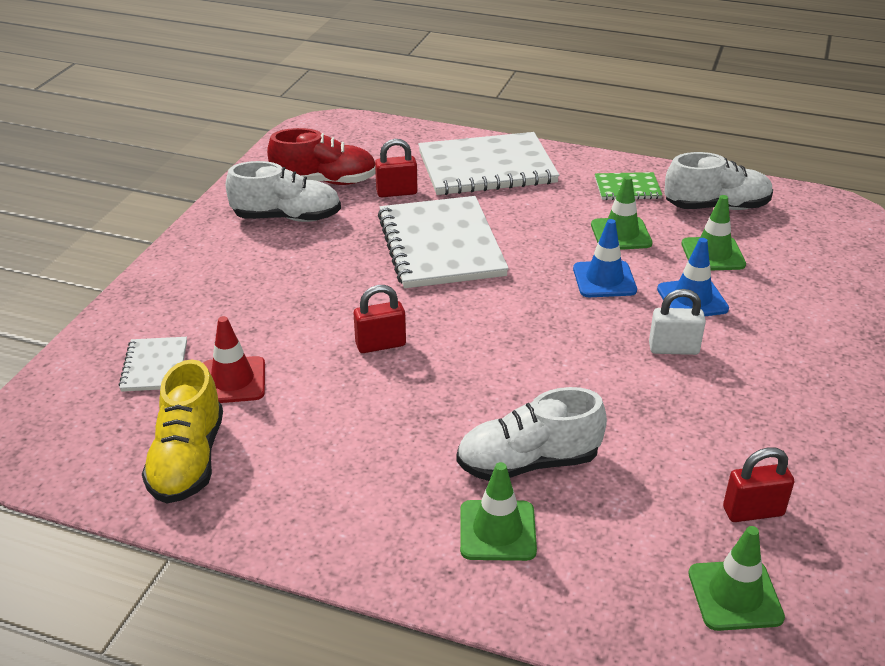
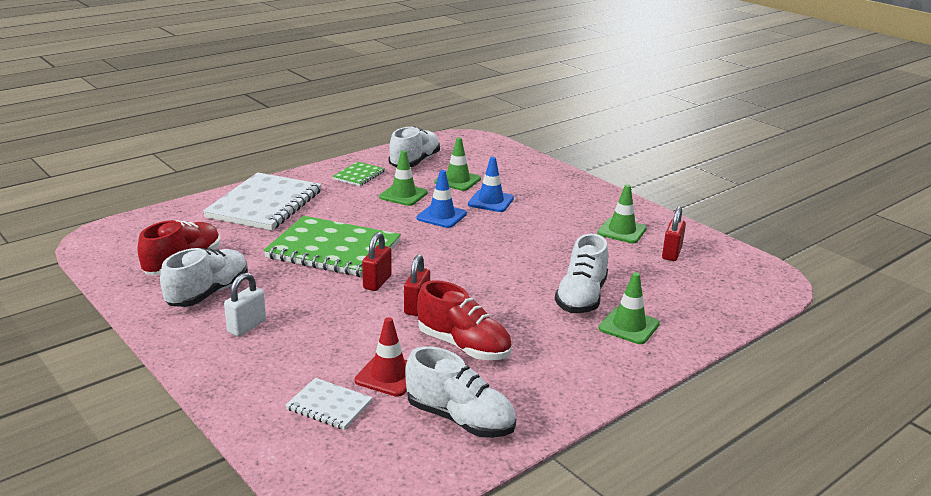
camera: 60 degrees left, 10 degrees down
(188, 460) = (460, 419): yellow shoe -> white shoe
(329, 409) = (464, 346): none -> red shoe
(396, 192) = (244, 243): red padlock -> red padlock (377, 282)
(441, 245) = (333, 250): white notebook -> green notebook
(673, 349) = (527, 223): white padlock -> white padlock (247, 326)
(735, 595) = (724, 280): green traffic cone -> green traffic cone (622, 231)

